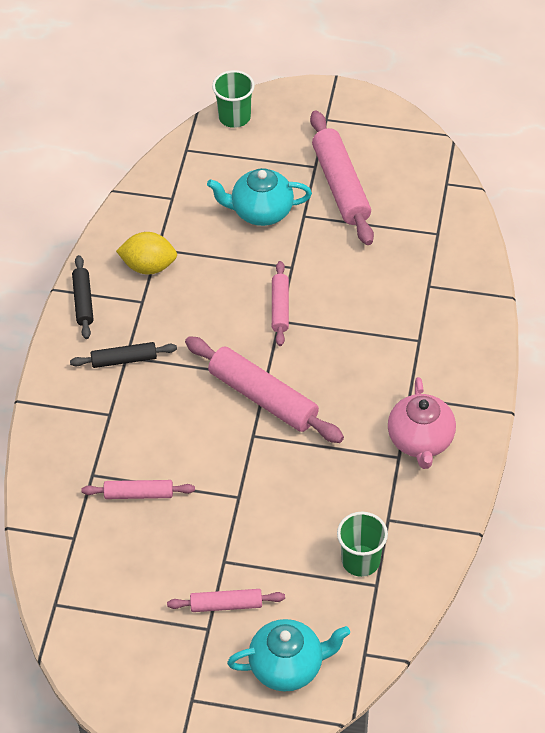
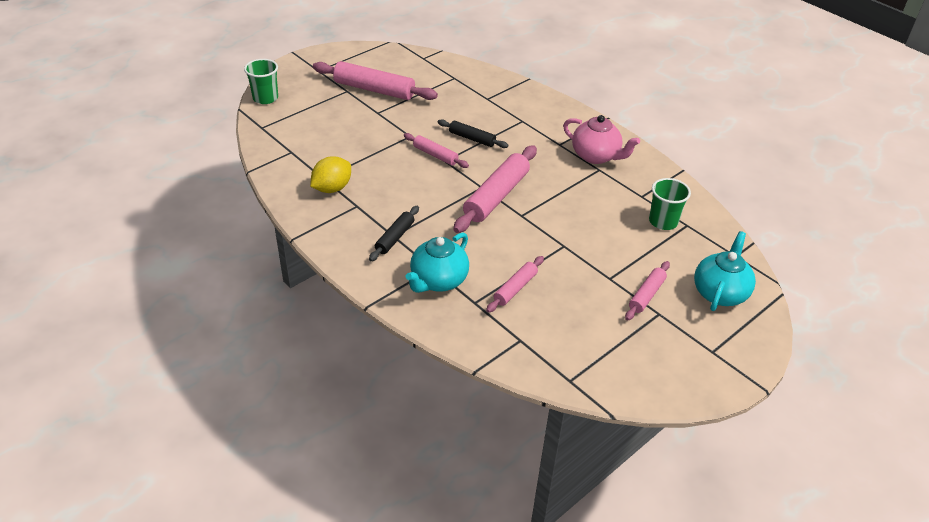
camera: 55 degrees left, 10 degrees down
(83, 301) = (322, 231): black rolling pin -> black rolling pin (472, 138)
(260, 212) = (352, 125): turquoise teapot -> turquoise teapot (438, 281)
(263, 398) = (496, 196): pink rolling pin -> pink rolling pin turned 45 degrees counterclockwise

